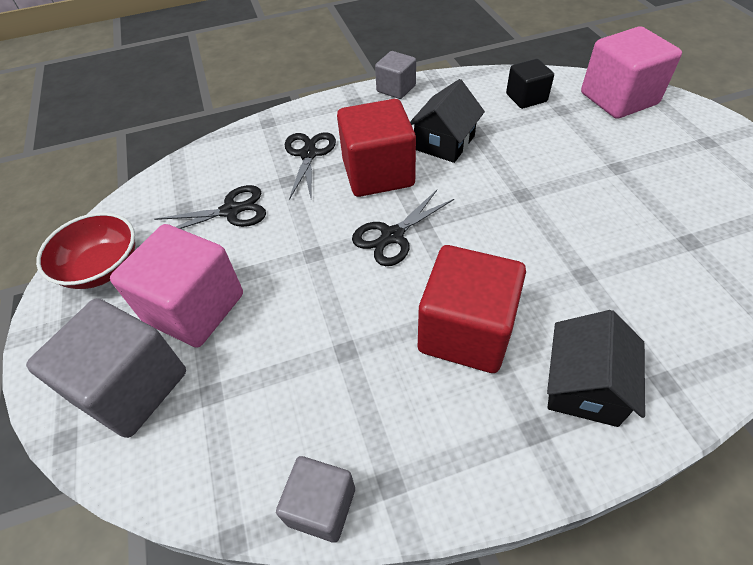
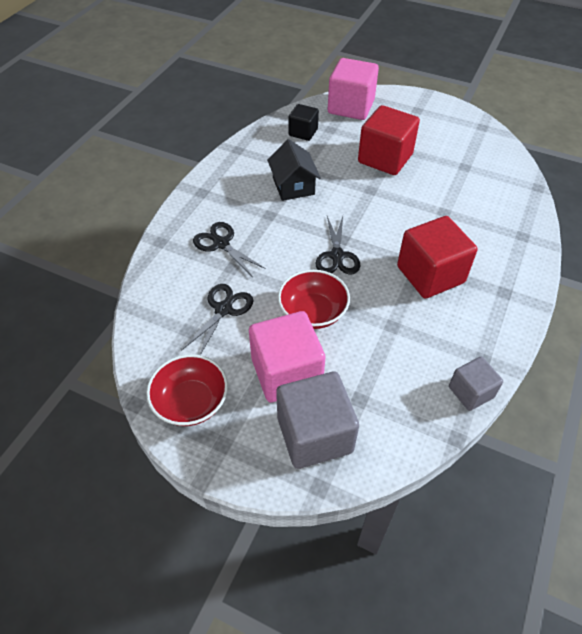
camera: 50 degrees left, 0 degrees up
(294, 272) = (313, 312): none -> red bowl
(378, 173) = (281, 227): red cube -> red cube (385, 158)
(396, 89) = (217, 169): grey cube -> none
(584, 386) = (499, 260): black house -> none

